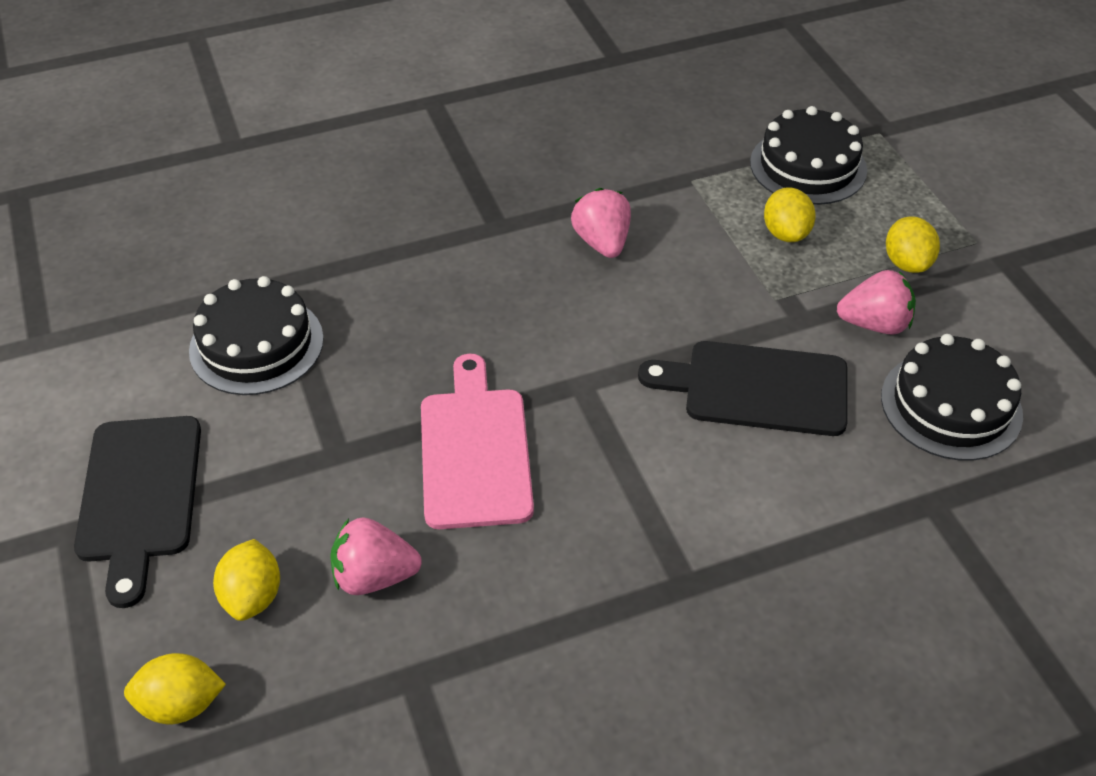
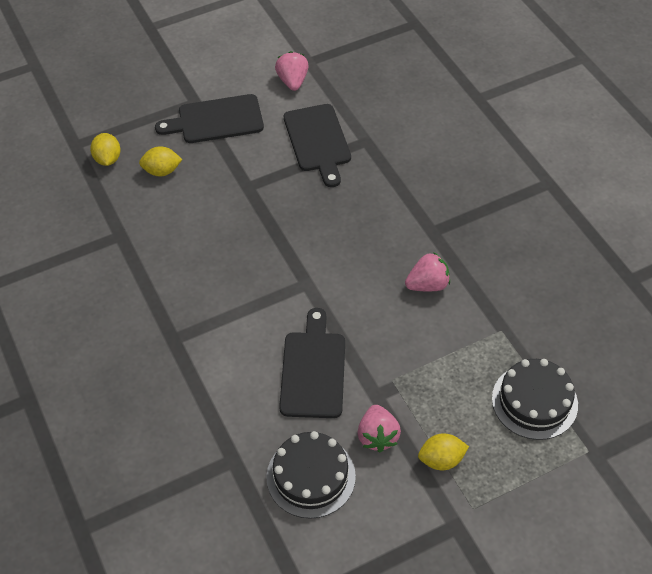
camera: 85 degrees right, 5 degrees up
(256, 344) = (318, 141): black cake -> black cutting board
(374, 576) = (174, 213): pink strawberry -> pink strawberry (292, 81)
(475, 451) = (253, 241): pink cutting board -> none
(785, 233) = (457, 386): yellow lemon -> none

